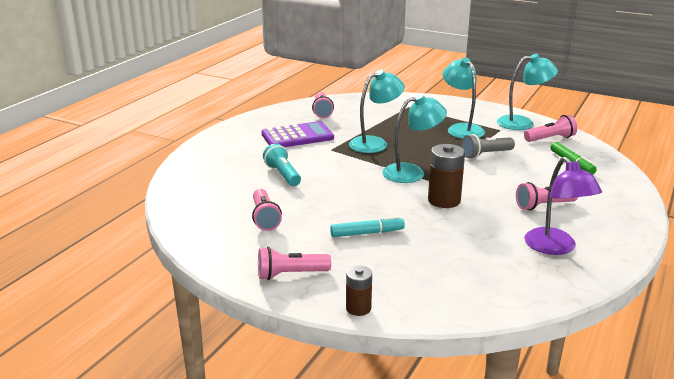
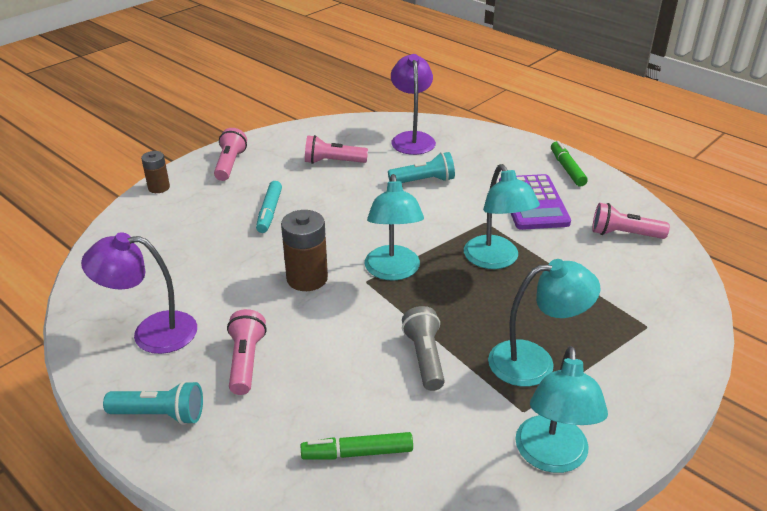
camera: 105 degrees right, 10 degrees up
(207, 187) = (412, 138): none -> purple lamp
(243, 128) = (567, 169): none -> green marker
(550, 139) = (466, 468): pink flashlight -> none
(616, 223) = (160, 414): none -> turquoise flashlight

